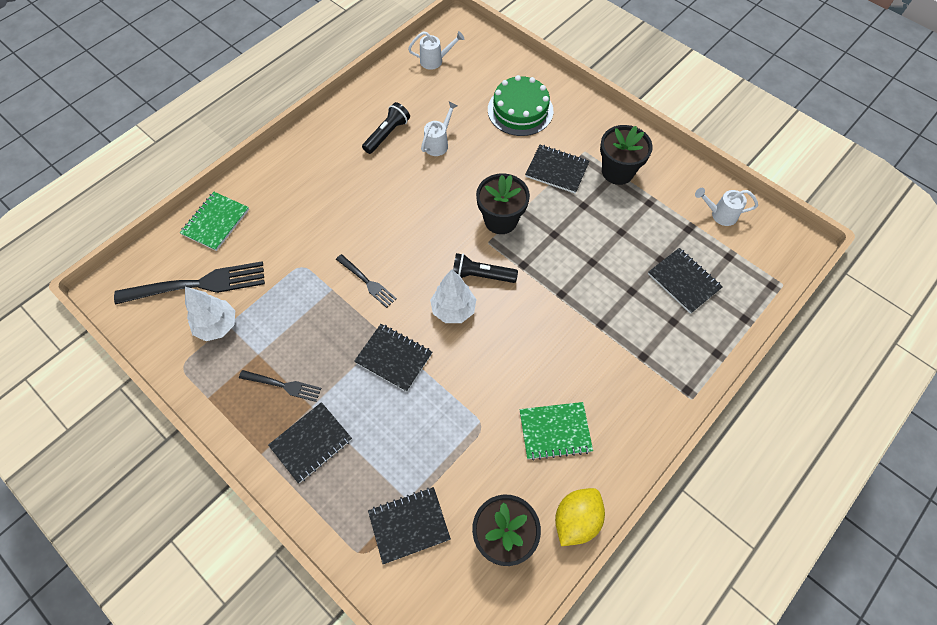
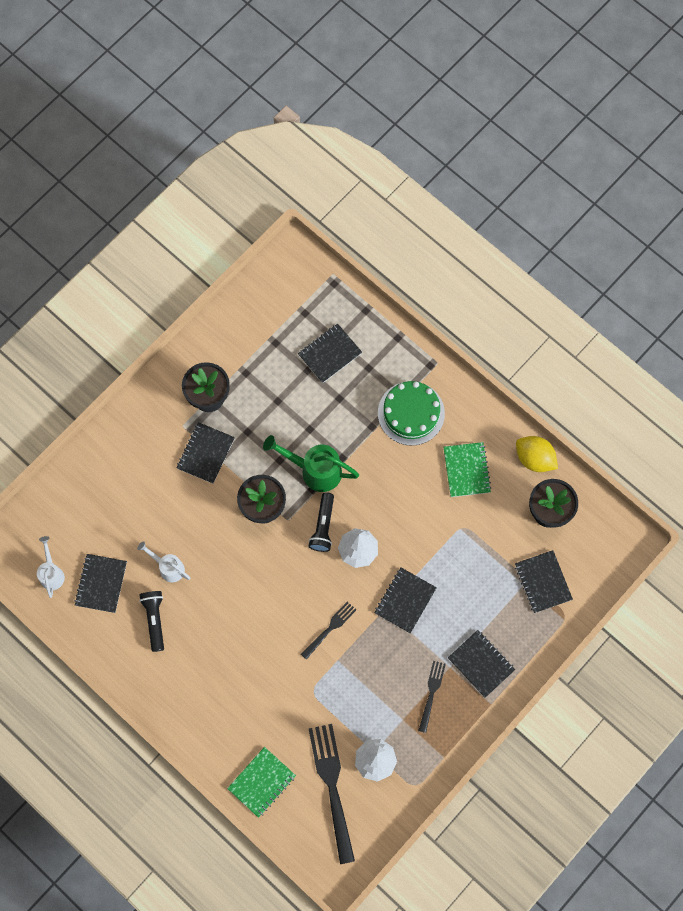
camera: 90 degrees left, 10 degrees up
(215, 222) = (262, 782): green notebook -> green notebook turned 75 degrees counterclockwise
(387, 134) = (155, 620): black flashlight -> black flashlight turned 45 degrees clockwise
(424, 94) = (101, 584): none -> black notebook
(520, 110) = (127, 485): green cake -> green cake (411, 413)
(544, 267) = (315, 470): none -> green watering can
(720, 214) = (260, 313): white watering can -> none

